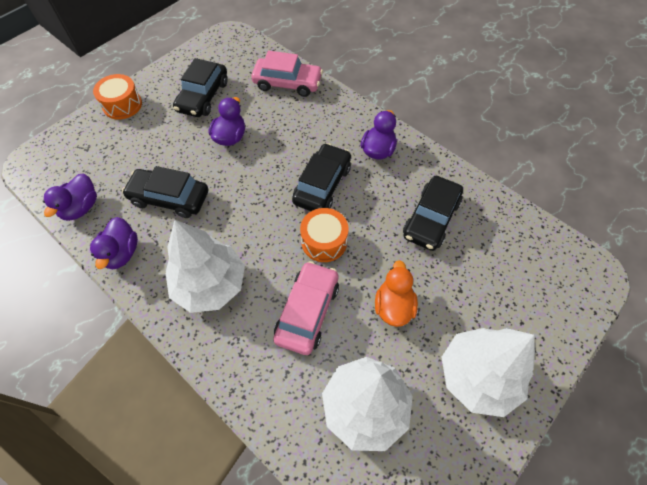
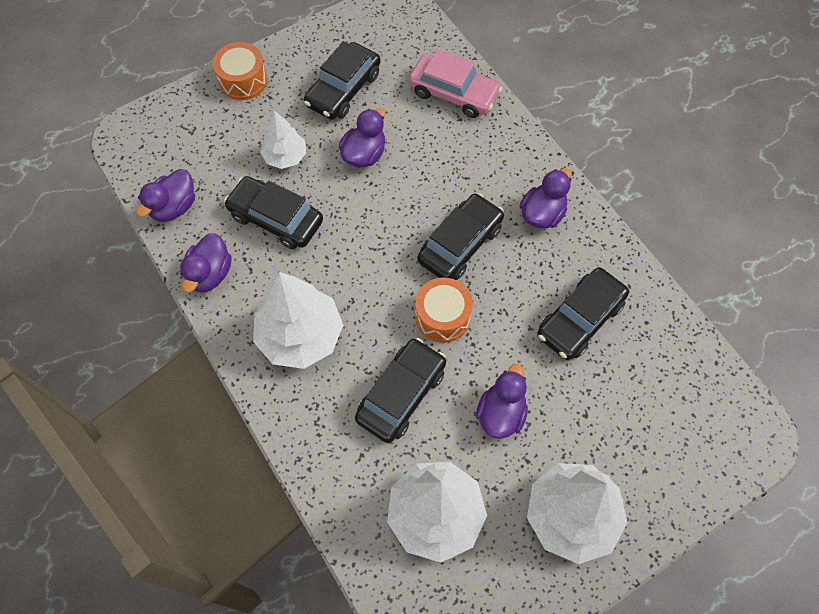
camera: 15 degrees right, 5 degrees up
(167, 151) = (285, 157): none -> white tree
(307, 311) = (401, 394): pink car -> black car
(393, 306) = (501, 413): orange duck -> purple duck

